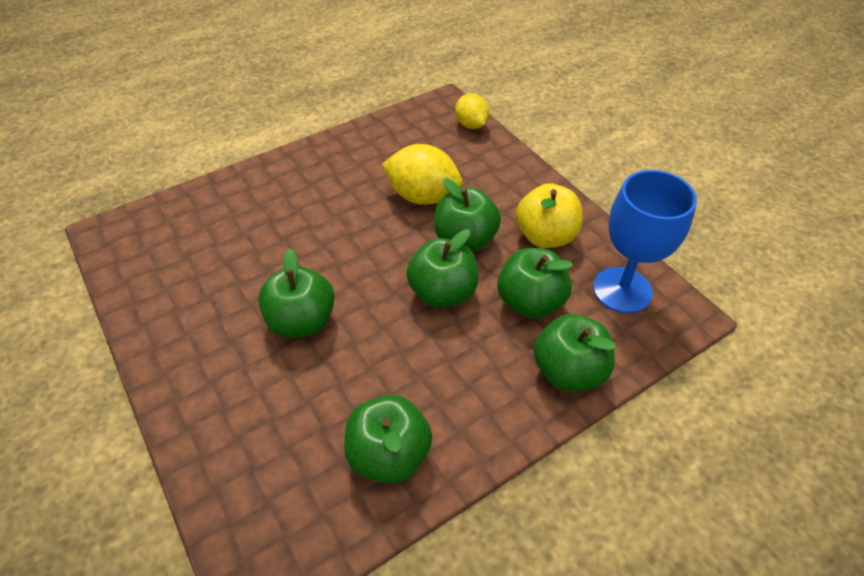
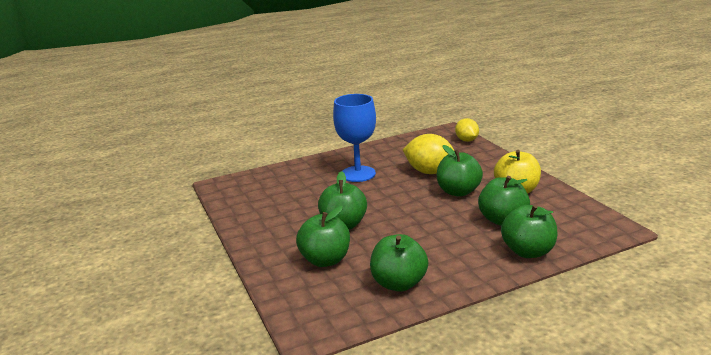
camera: 10 degrees right, 25 degrees down
(442, 293) = (441, 215): green apple -> green apple (325, 260)
(622, 290) = (571, 216): blue goblet -> blue goblet (358, 174)

